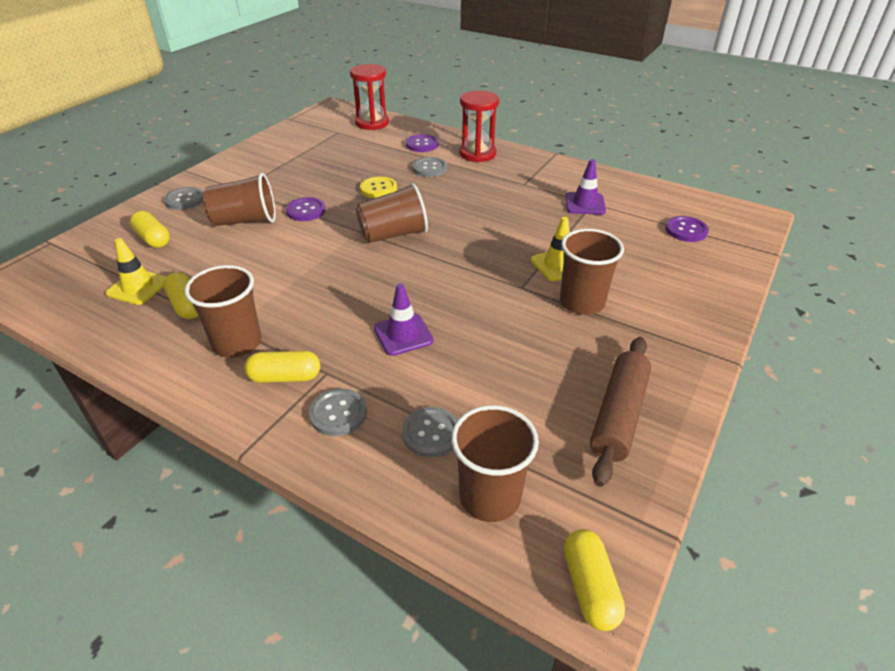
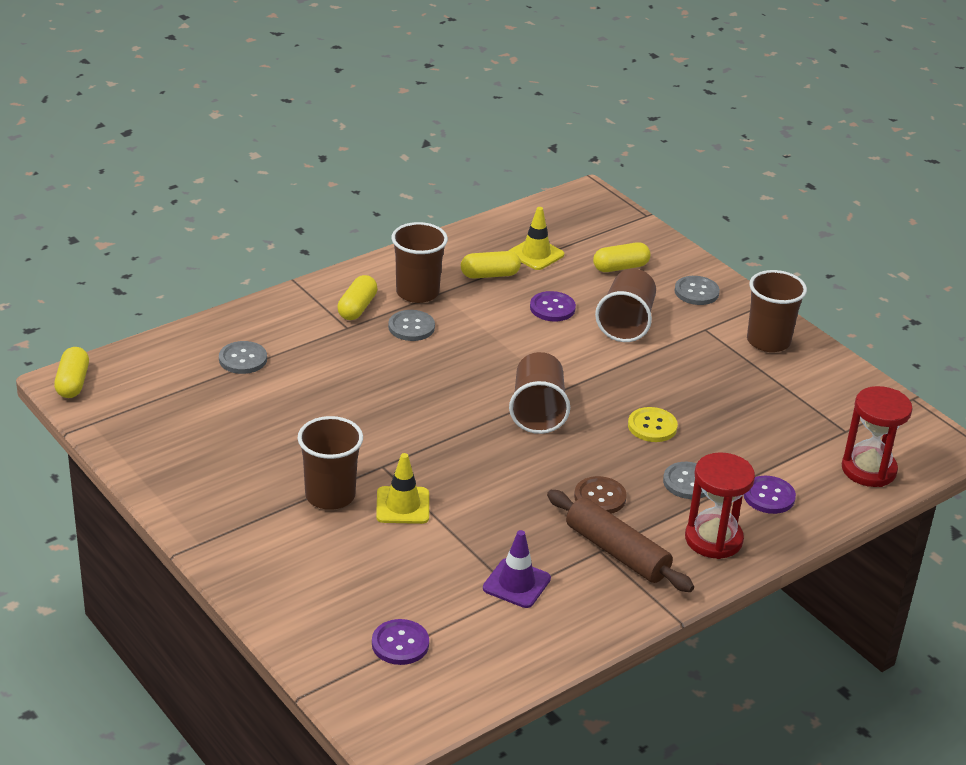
camera: 110 degrees right, 5 degrees down
(306, 211) = (626, 364): purple button -> purple button (552, 308)
(338, 413) = (297, 324): grey button -> grey button (411, 327)
(403, 334) = (365, 375): purple traffic cone -> none
(472, 193) = (600, 497): none -> brown button
(490, 496) = (167, 367): brown cup -> brown cup (768, 341)
(589, 587) = (73, 383): yellow capsule -> yellow capsule turned 75 degrees clockwise
(618, 415) = (181, 454): brown rolling pin -> brown rolling pin (617, 552)

